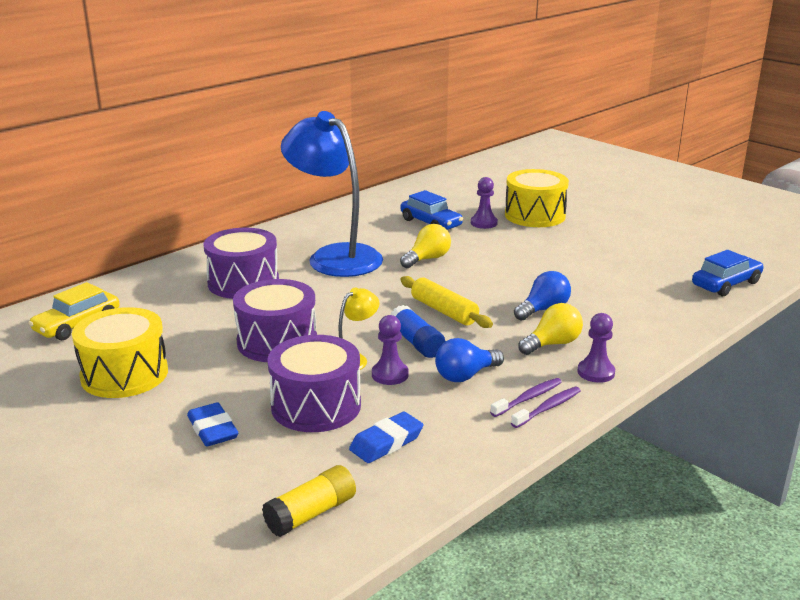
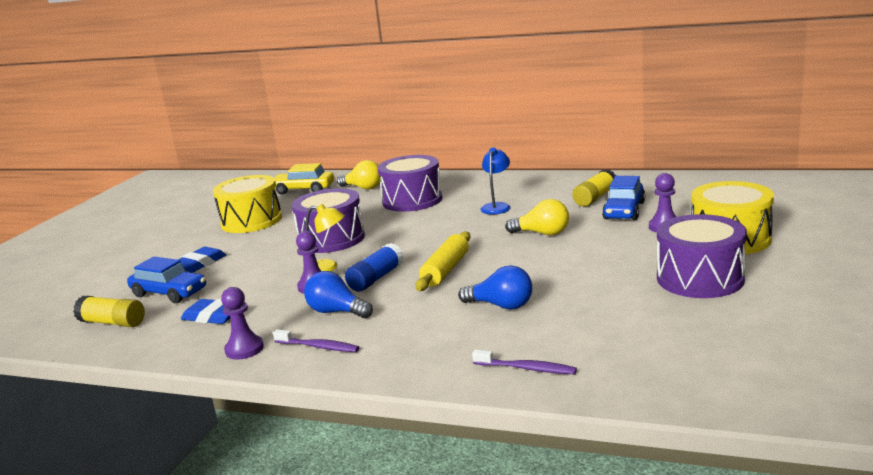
camera: 65 degrees right, 5 degrees down
(316, 406) = (249, 279): purple drum -> purple drum (700, 279)
(335, 256) = (497, 206): blue lamp -> blue lamp, size x0.43
(386, 222) = (595, 198): none -> yellow glue stick
(547, 408) = (307, 359): purple toothbrush -> purple toothbrush (526, 368)
(552, 344) = (432, 329): yellow light bulb -> yellow light bulb (363, 188)
(596, 372) = (394, 363): purple pawn -> purple pawn (244, 349)
(726, 284) = (721, 384): blue car -> blue car (169, 293)

